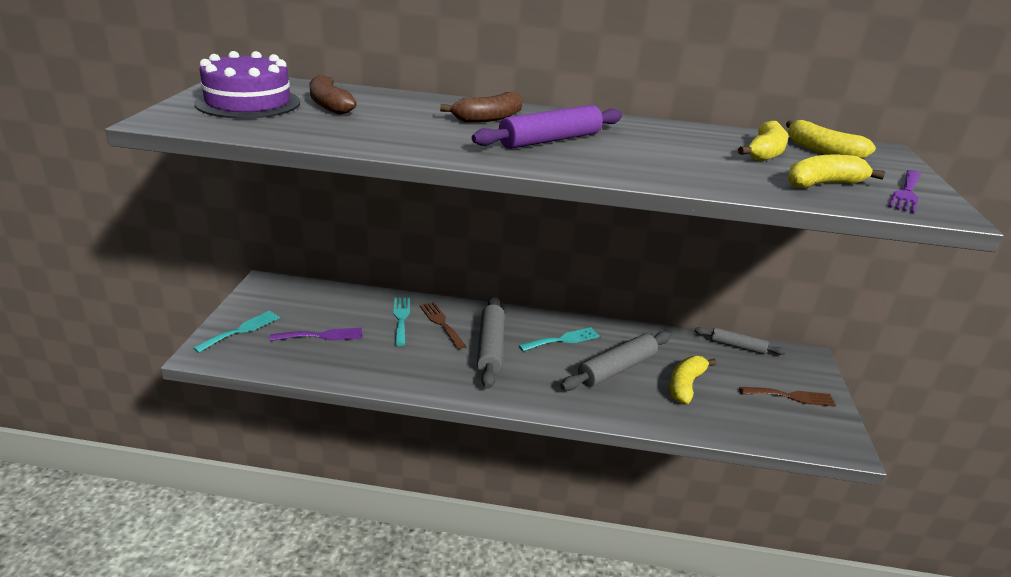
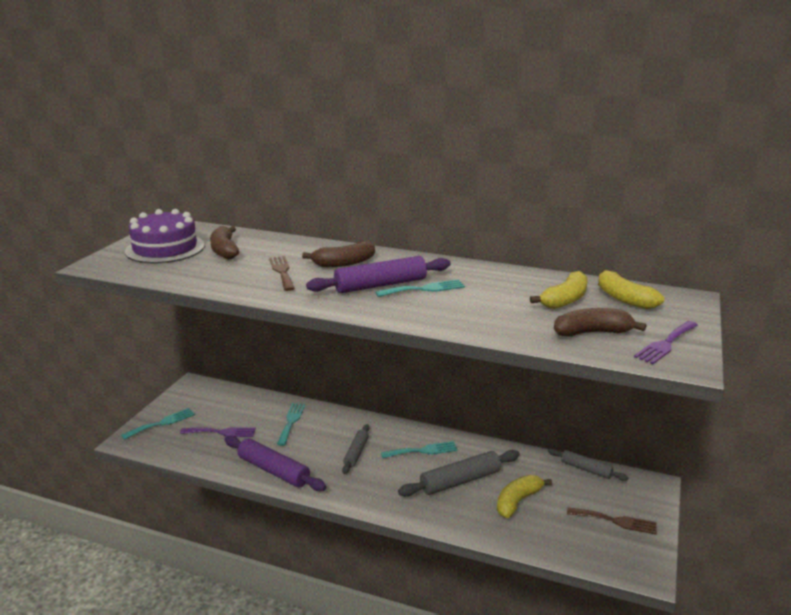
camera: 15 degrees right, 5 degrees down
(402, 375) = (273, 470): none -> purple rolling pin
(441, 323) = (323, 428): brown fork -> brown fork (282, 272)
(490, 347) = (356, 453): grey rolling pin -> grey rolling pin, size x0.61
(604, 144) = (424, 289): none -> turquoise fork
(823, 184) = (592, 333): yellow banana -> brown banana

